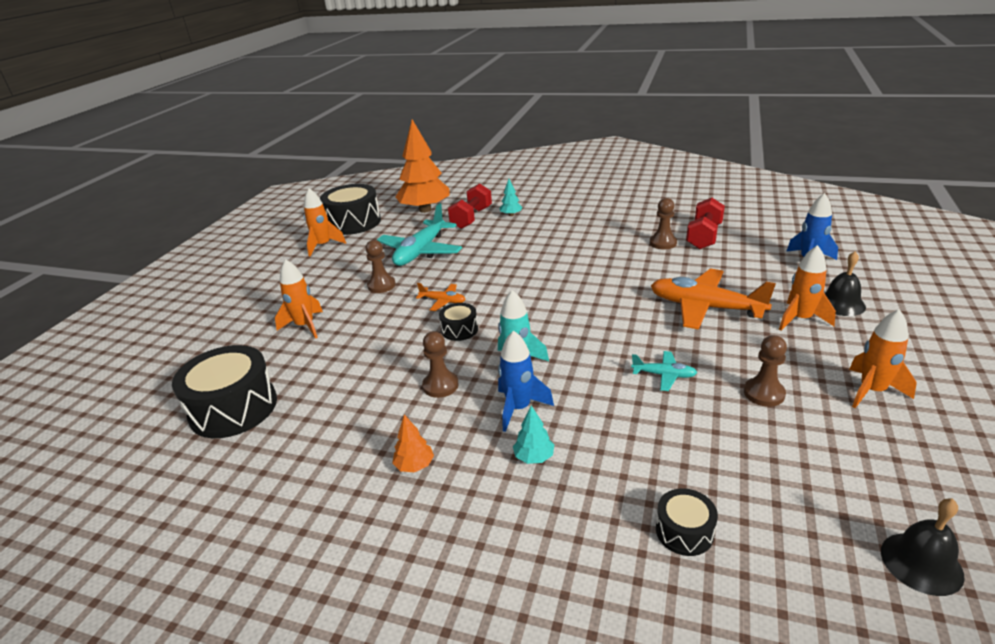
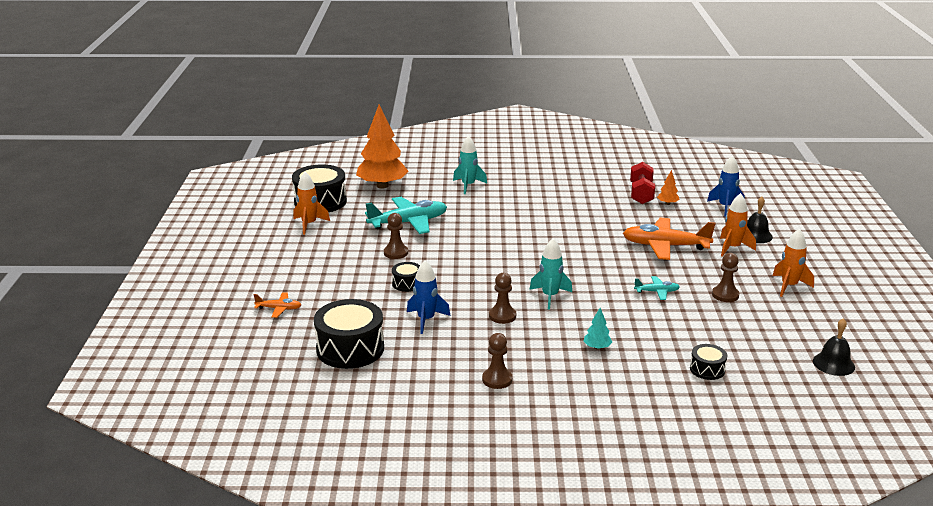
camera: 20 degrees left, 5 degrees down
(305, 326) = (355, 289): orange rocket -> none
(414, 465) = (520, 362): orange tree -> orange tree (667, 203)
(420, 251) = (408, 223): turquoise plane -> turquoise plane turned 120 degrees counterclockwise
(443, 301) = (460, 260): orange plane -> orange plane (279, 309)
(459, 330) = (489, 279): black drum -> black drum (407, 284)
(471, 218) = (433, 191): red dumbbell -> none
(511, 215) = (468, 186): turquoise tree -> turquoise rocket
(519, 408) = (569, 322): blue rocket -> blue rocket (426, 320)
(663, 243) = (611, 201): brown pawn -> brown pawn (497, 379)

